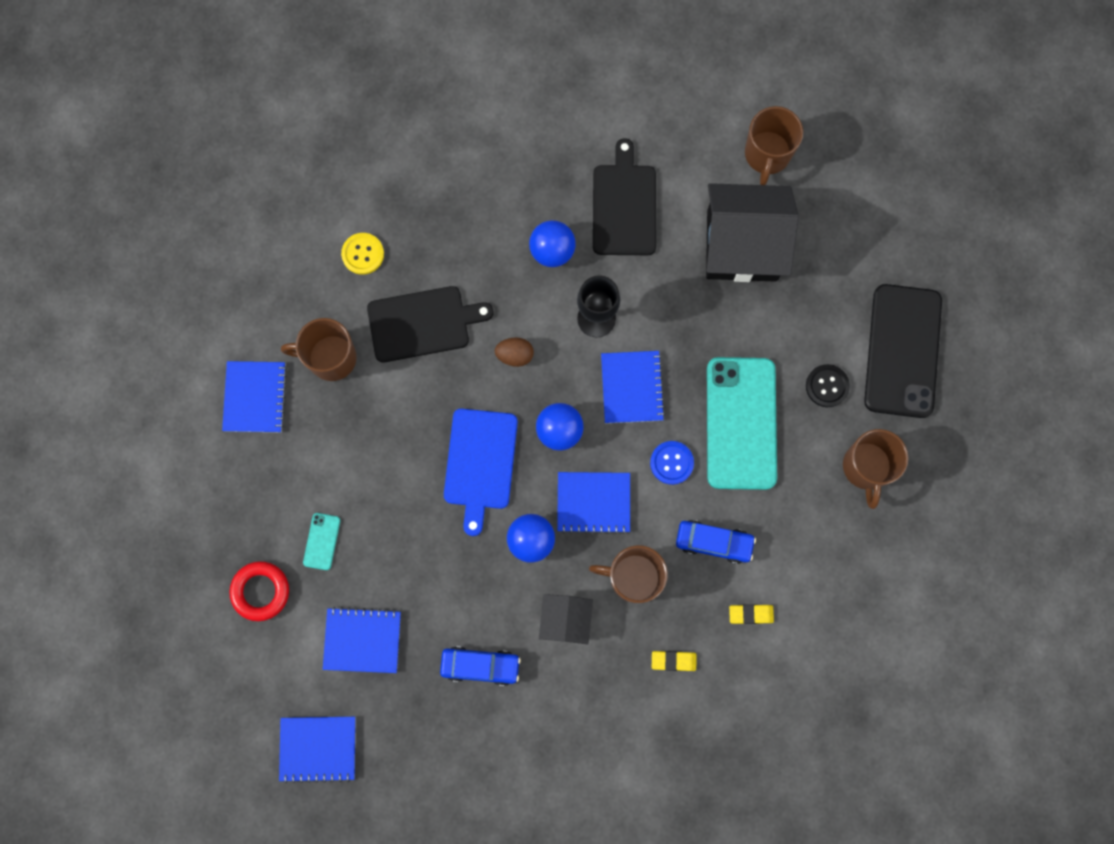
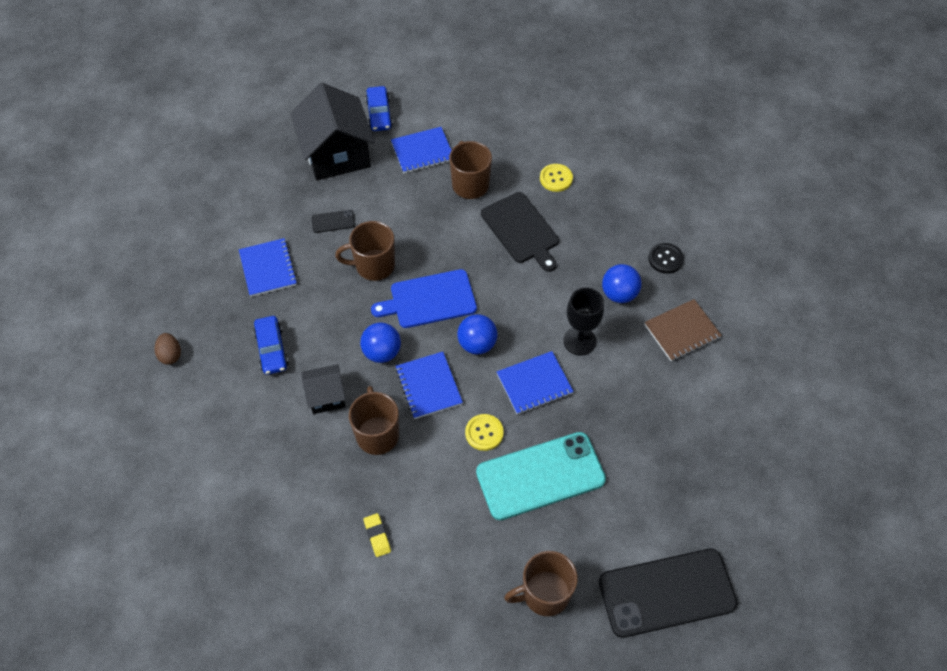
camera: 70 degrees right, 20 degrees down
(260, 591) = (284, 198): red ring -> none
(318, 748) = (180, 267): blue notebook -> none
(322, 541) = (333, 221): turquoise phone -> black phone
(515, 355) = (524, 295): brown egg -> brown egg (170, 355)
(624, 206) = (682, 331): black cutting board -> brown notebook
(671, 463) = (484, 433): blue button -> yellow button
(673, 661) = (318, 487): yellow eraser -> none
(714, 542) = (429, 487): blue car -> blue car (379, 114)
(741, 245) = (694, 428): black house -> black house (336, 154)
(767, 155) = (784, 423): brown mug -> brown mug (374, 266)
(827, 386) = (604, 536): black button -> black button (665, 259)

